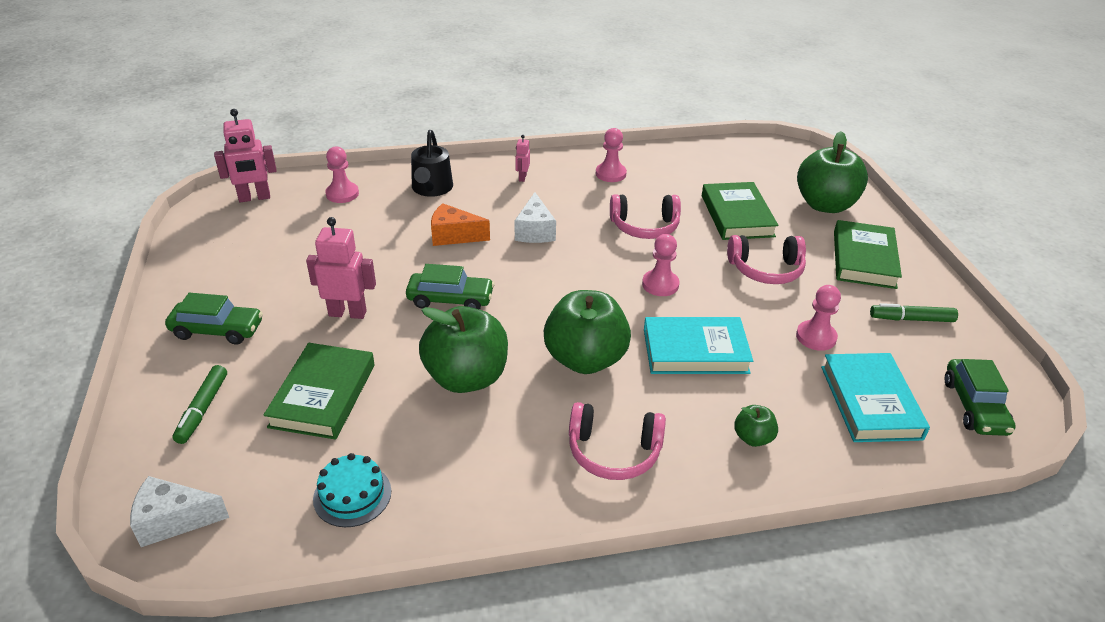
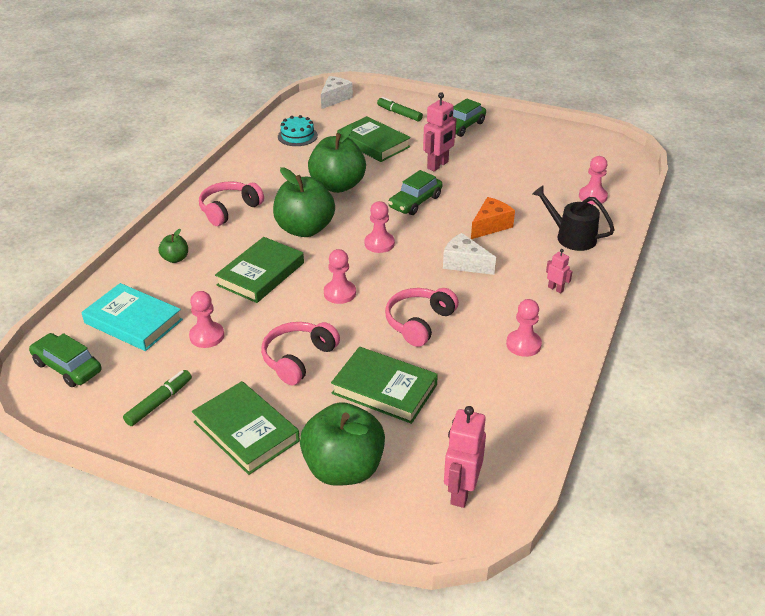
camera: 125 degrees right, 0 degrees up
(254, 198) = (613, 162): pink robot -> pink robot (461, 491)
(556, 293) = (379, 243): none -> pink pawn
(695, 351) = (261, 274): turquoise book -> green book

